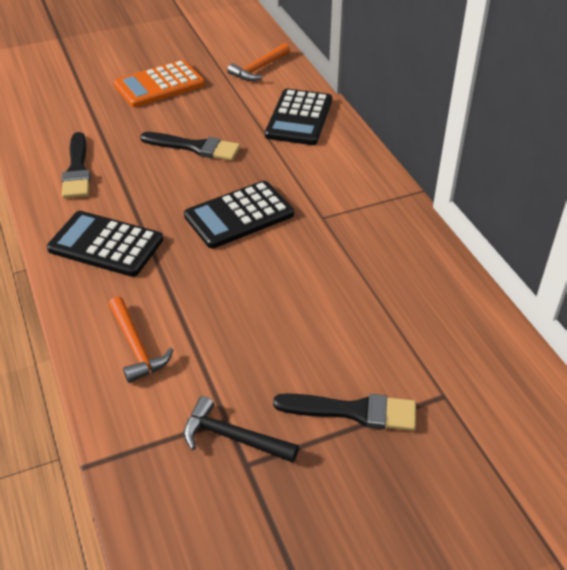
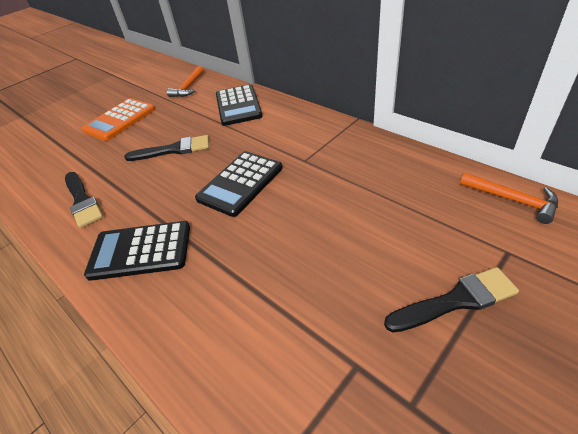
camera: 20 degrees left, 0 degrees up
(136, 347) = (224, 333): orange hammer -> orange hammer (513, 200)
(232, 437) = (376, 382): black hammer -> none

